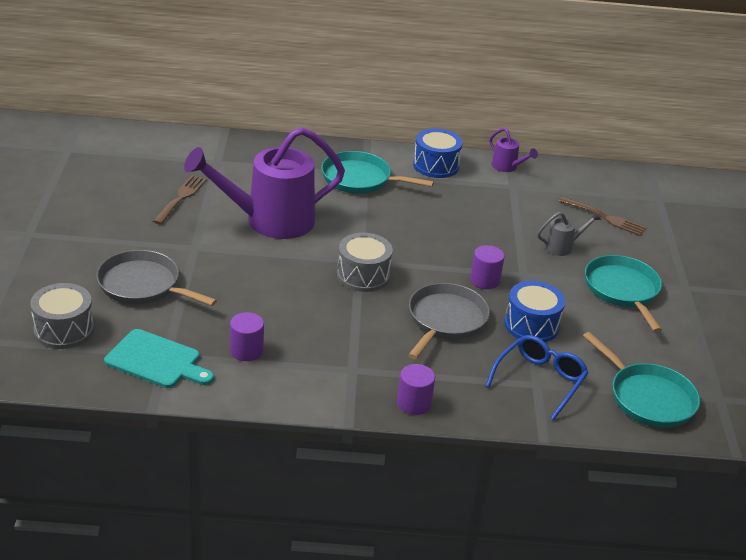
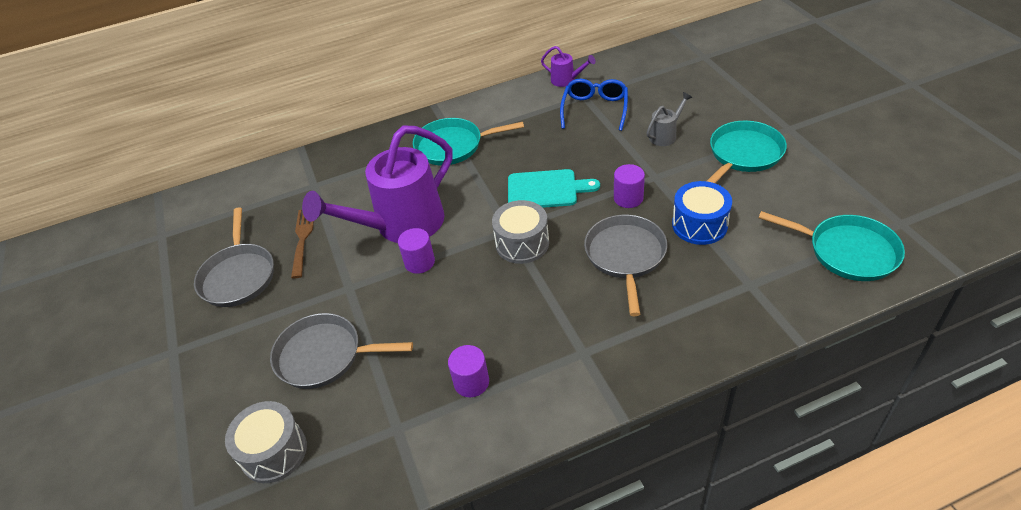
camera: 15 degrees left, 10 degrees up
(111, 203) = (238, 276): none -> grey pan
(156, 361) = (391, 441): turquoise cutting board -> turquoise cutting board (546, 190)
(414, 403) = (663, 362): purple cylinder -> purple cylinder (419, 262)
(436, 165) = (507, 104): blue drum -> none
(540, 380) = (749, 279): blue glasses -> blue glasses (595, 109)
(605, 218) = (677, 92): brown fork -> none
(622, 290) = (743, 154): turquoise pan -> turquoise pan turned 75 degrees clockwise

